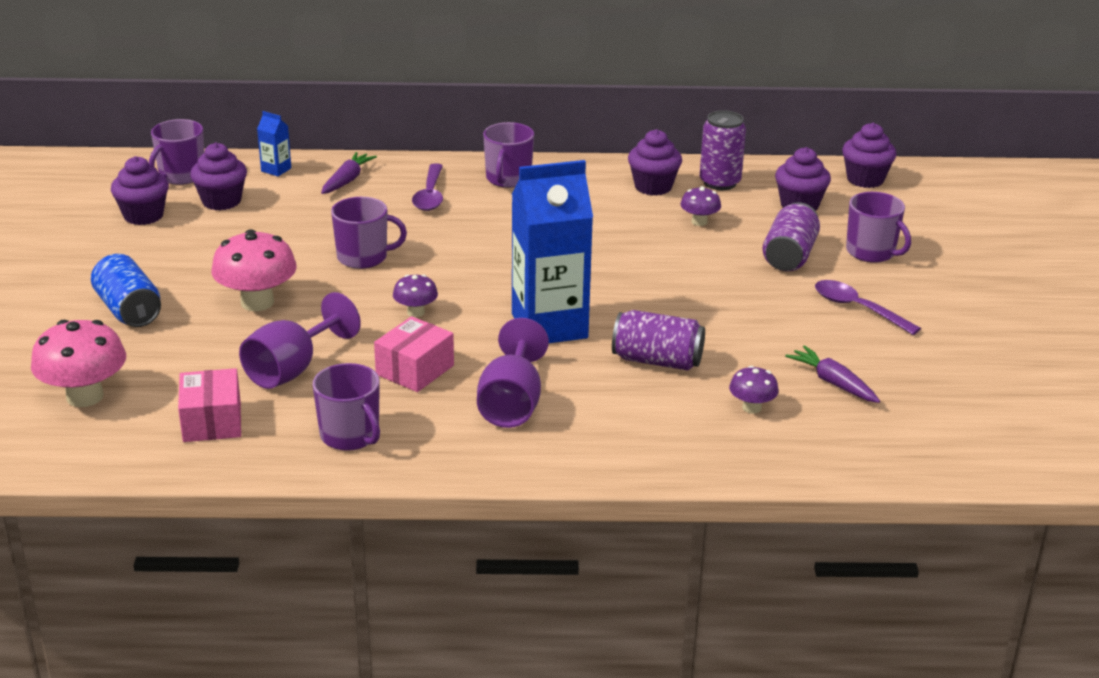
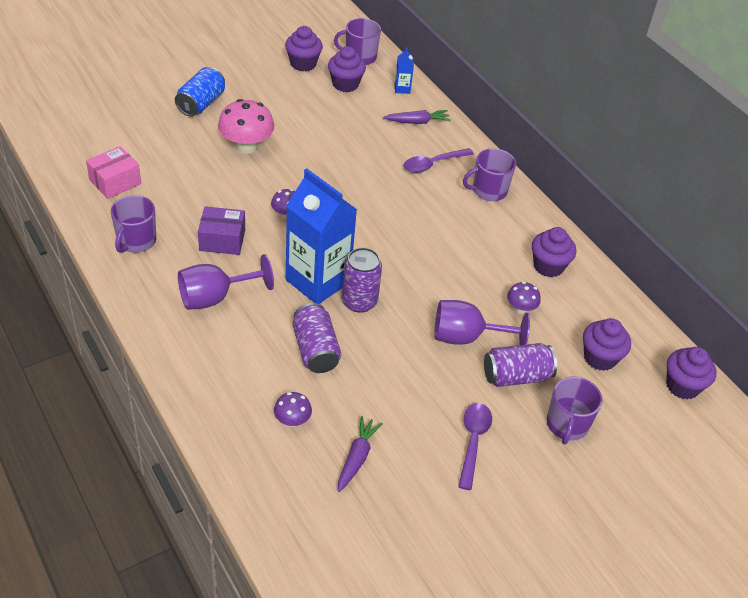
camera: 55 degrees right, 15 degrees up
(85, 396) = (108, 126): pink mushroom -> none
(292, 369) = (187, 190): purple goblet -> purple goblet (466, 337)
(363, 257) = (331, 167): purple mug -> none
(415, 370) = (222, 240): pink box -> purple box
(720, 182) = (590, 300): purple can -> purple can (359, 301)

